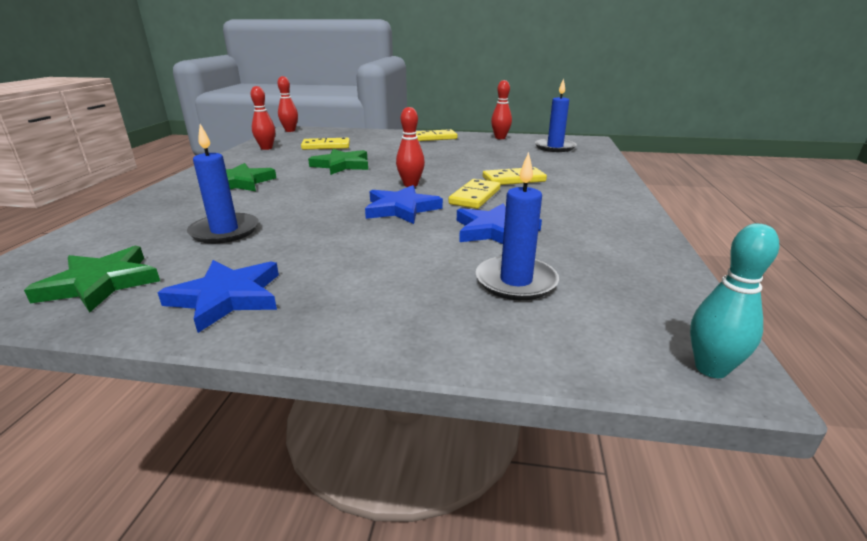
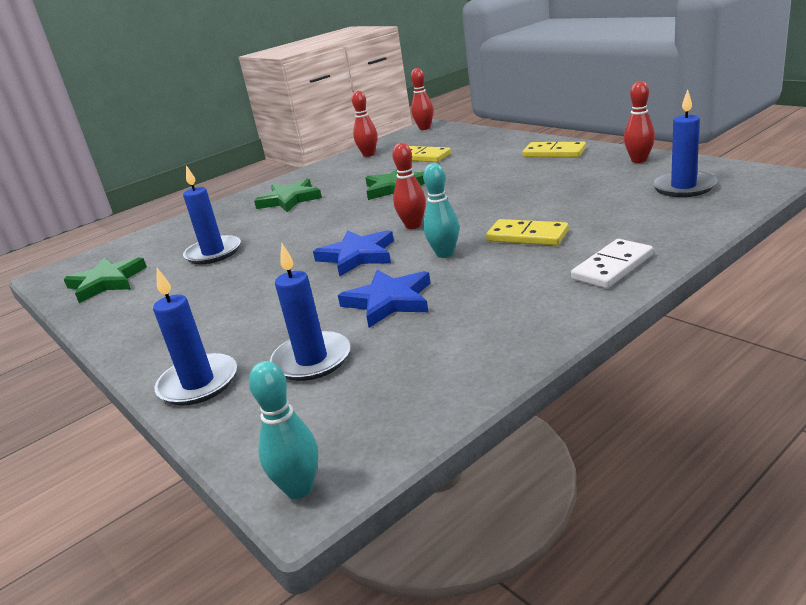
camera: 45 degrees right, 0 degrees up
(227, 297) = (141, 313): blue star -> none
(440, 332) = (198, 383): none -> blue candle
(475, 197) = (445, 254): yellow domino -> turquoise bowling pin
(602, 187) = (612, 267): none -> white domino

